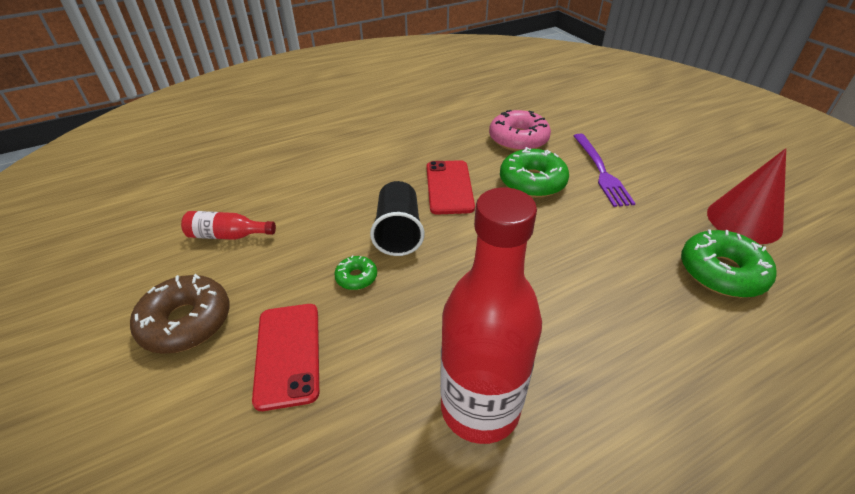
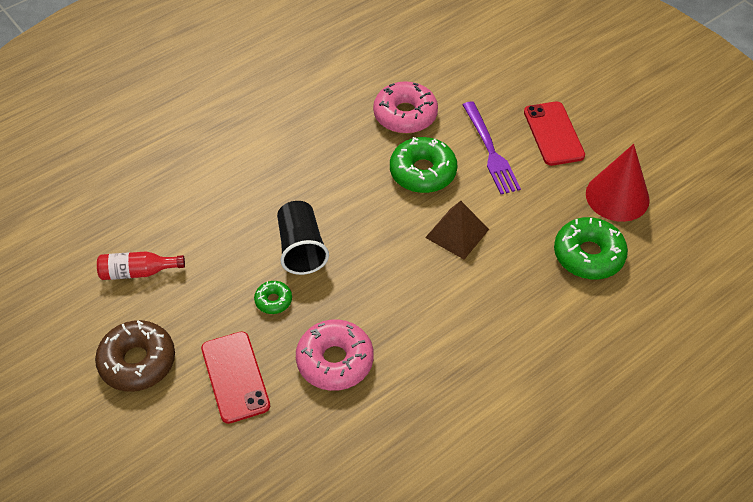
camera: 10 degrees left, 10 degrees up
(411, 351) = (335, 361): none -> pink donut
(449, 187) = (341, 188): red phone -> red phone (553, 134)
(480, 408) = (394, 397): red bottle -> none
(566, 236) = (457, 233): none -> brown pyramid

